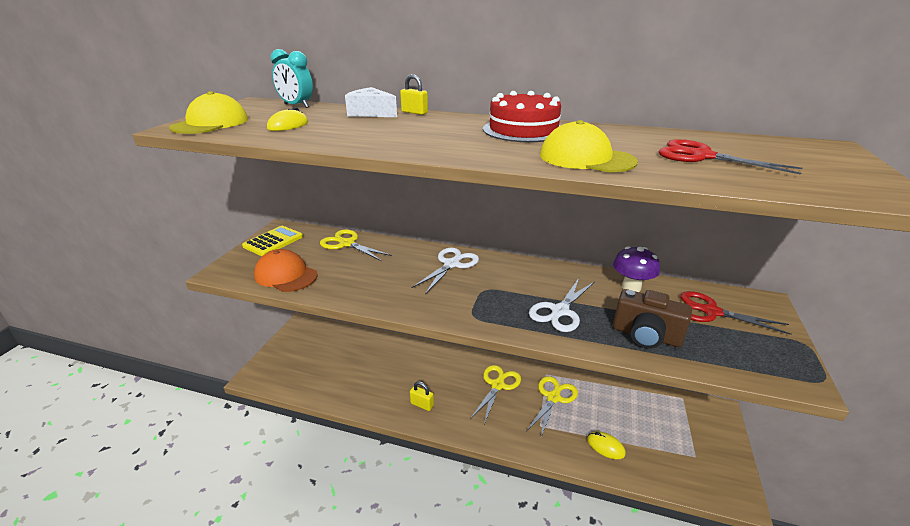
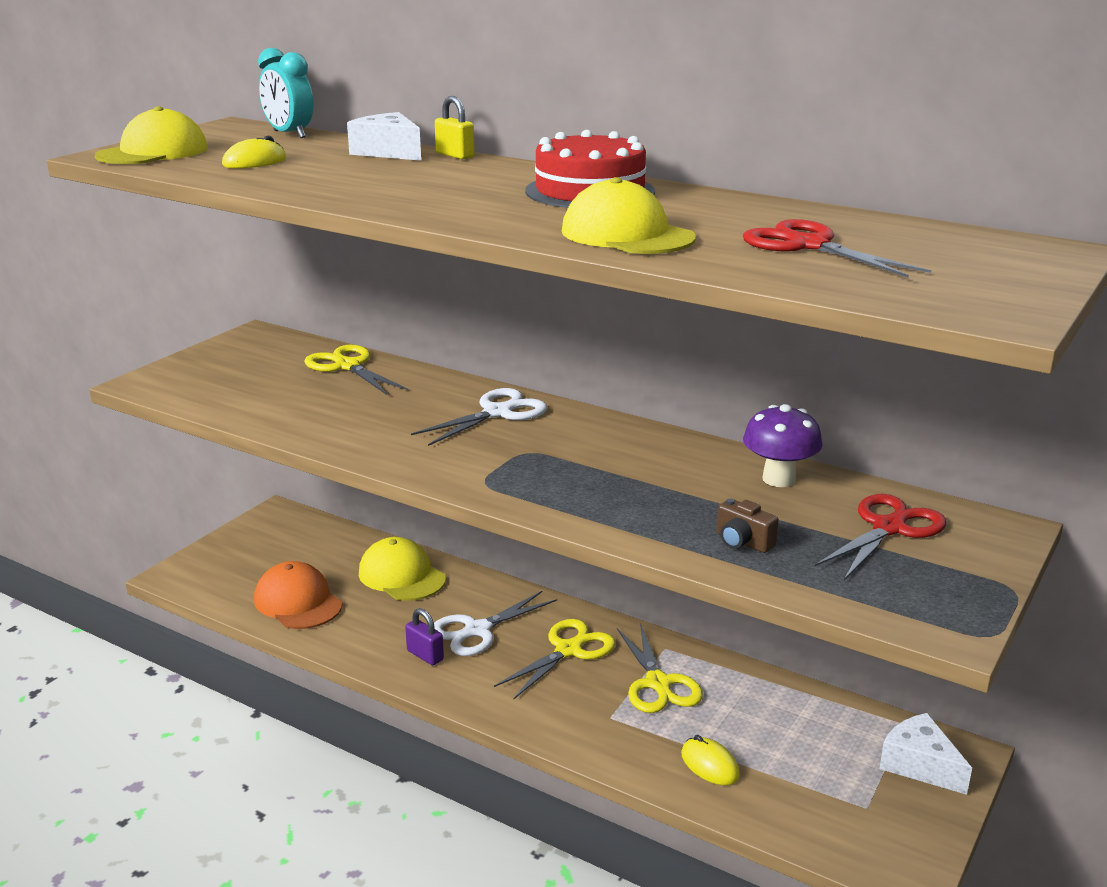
camera: 15 degrees right, 5 degrees down
(273, 241) = (236, 351): yellow calculator -> none
(286, 275) = (233, 397): orange cap -> orange cap (298, 602)
(387, 353) = (401, 576): none -> yellow cap
(422, 404) = (425, 655): yellow padlock -> purple padlock
(553, 398) = (658, 683): yellow scissors -> yellow scissors turned 120 degrees clockwise
(560, 311) = (627, 494): white scissors -> white scissors (477, 630)
(646, 336) = (743, 542): brown camera -> brown camera, size x0.54
(704, 422) = (919, 765): none -> white cheese
(711, 312) = (889, 528): red scissors -> red scissors turned 90 degrees clockwise

